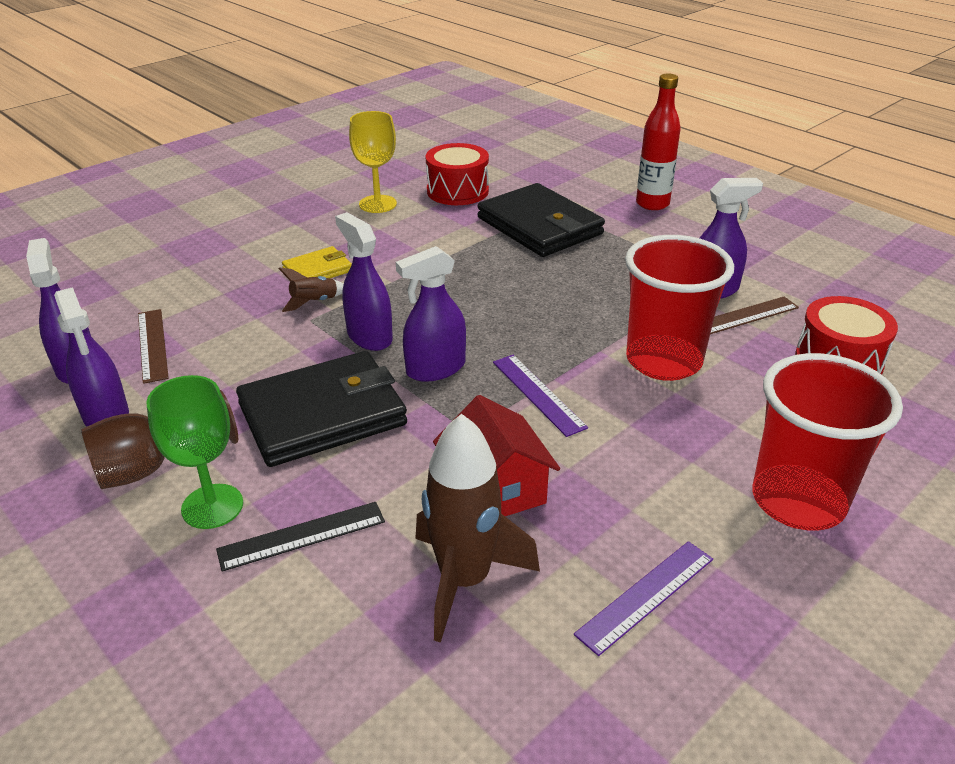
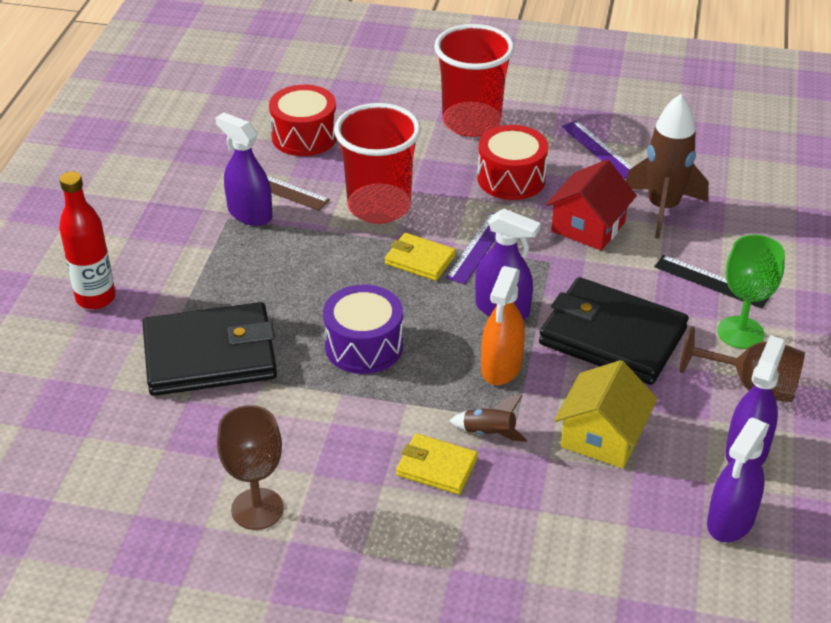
camera: 125 degrees left, 5 degrees up
(152, 345) = (654, 496): brown ruler -> none
(235, 350) = (602, 436): none -> yellow house
(369, 336) = (501, 367): purple spray bottle -> orange spray bottle
(377, 204) = (257, 509): yellow goblet -> brown goblet
(457, 191) = (170, 458): red drum -> red drum (511, 178)
(474, 285) = (364, 346): none -> purple drum
(539, 226) = (210, 355): black wallet -> black wallet turned 60 degrees clockwise
(554, 352) = (420, 260): none -> yellow wallet
(646, 596) = (599, 149): purple ruler -> purple ruler turned 45 degrees clockwise

